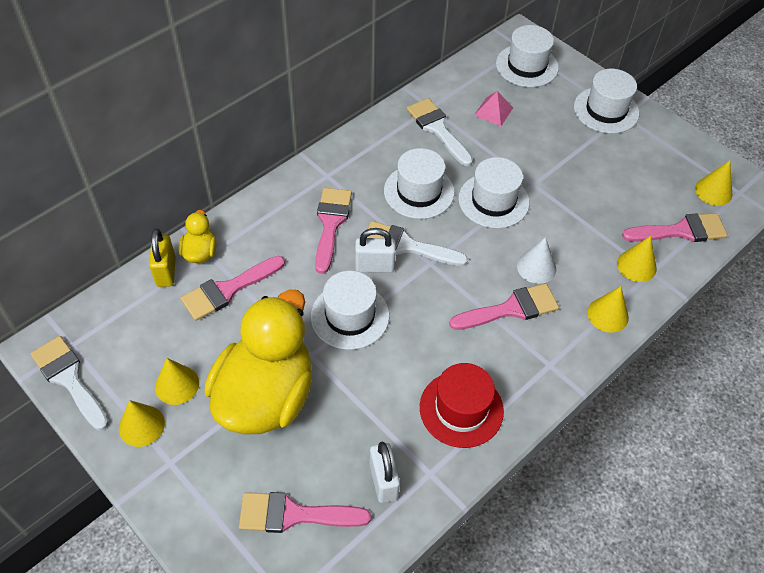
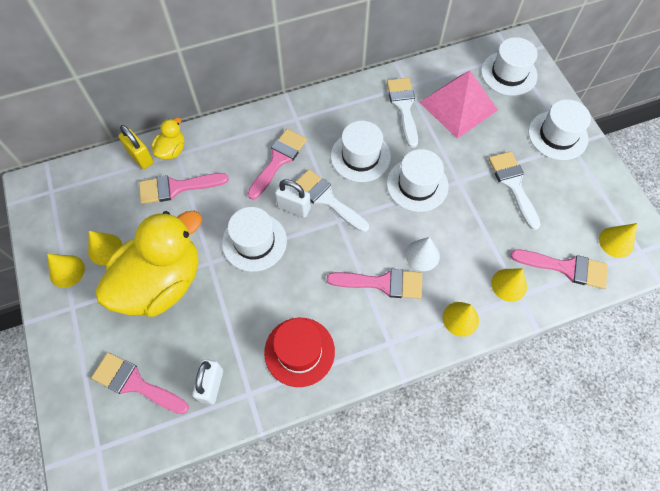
camera: 25 degrees right, 10 degrees up
(69, 379) = (37, 216): white brush -> white brush (513, 185)
(166, 271) = (141, 157): yellow padlock -> yellow padlock turned 60 degrees counterclockwise
(493, 111) = (458, 106): pink pyramid -> pink pyramid, size x2.12

